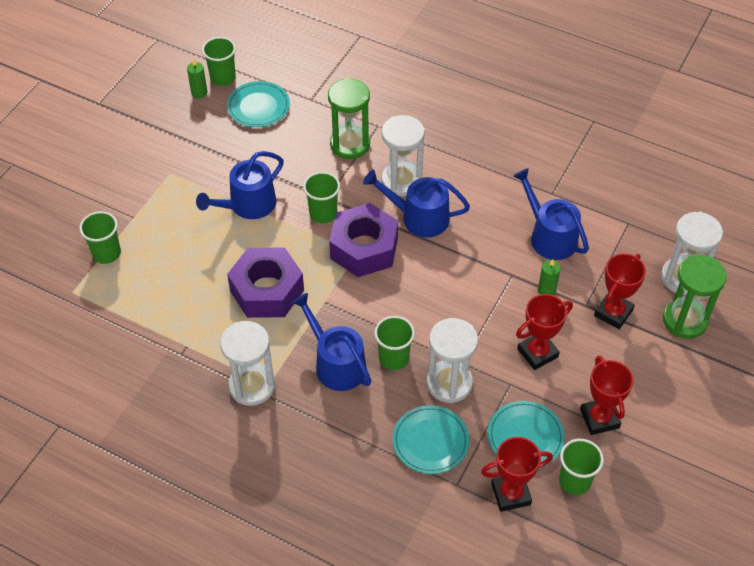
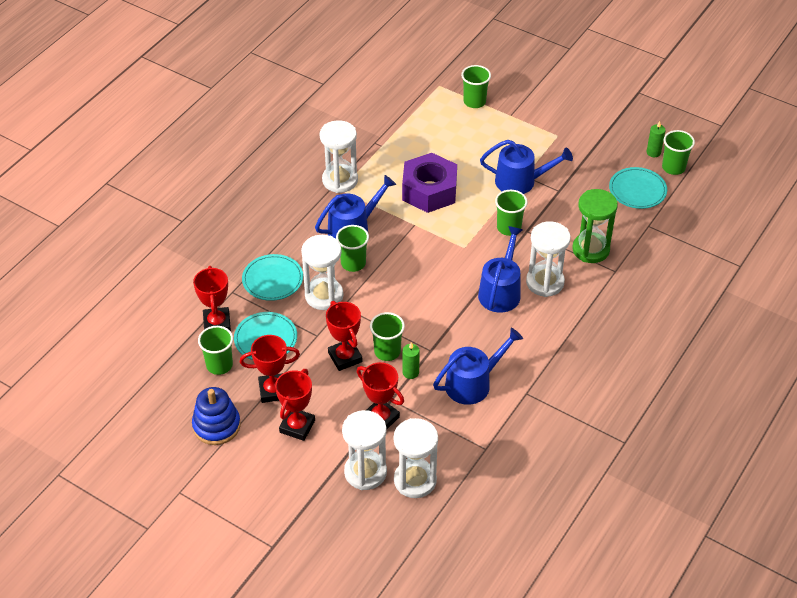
camera: 95 degrees right, 5 degrees down
(248, 205) = (520, 181): blue watering can -> blue watering can turned 135 degrees clockwise
(364, 248) = (468, 252): purple nut -> none
(522, 314) = (387, 351): none -> green cup
(643, 389) = (297, 426): none -> red trophy
(662, 470) = (216, 426): none -> blue stacking toy
(684, 320) = (365, 472): green hourglass -> white hourglass

